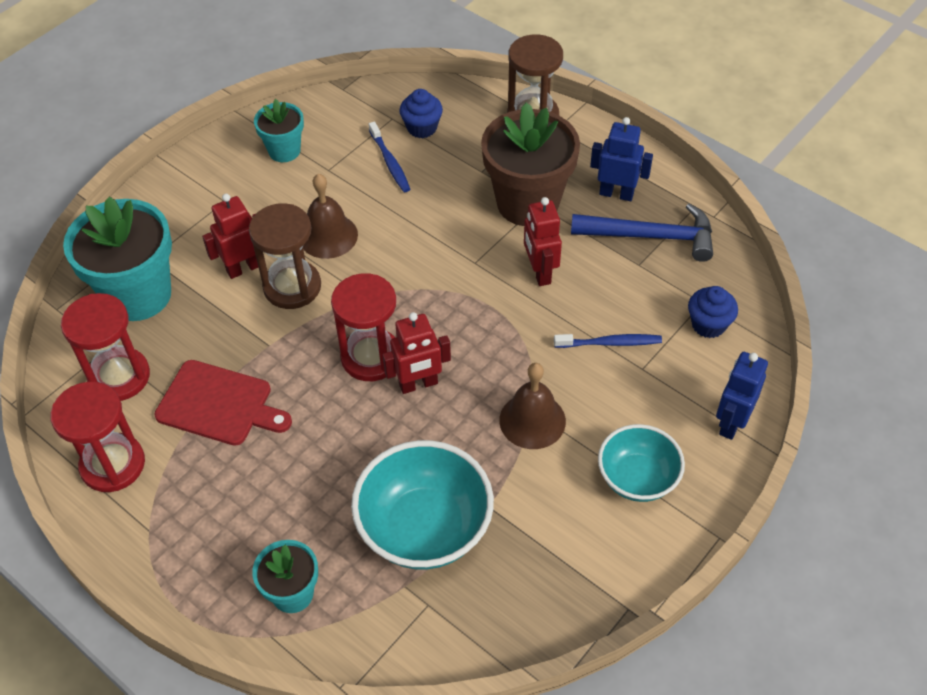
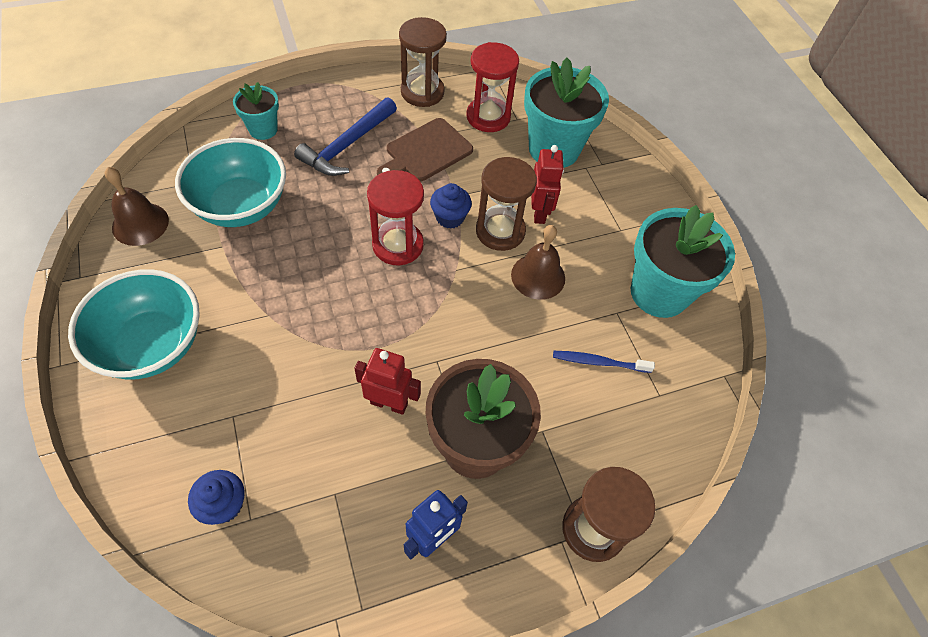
camera: 115 degrees right, 5 degrees up
(113, 464) = (422, 92): red hourglass -> brown hourglass
(219, 404) = (426, 152): red cutting board -> brown cutting board
(284, 151) = (659, 292): turquoise flower pot -> turquoise flower pot, size x1.86
(418, 384) = (350, 259): red robot -> none
(422, 128) = (632, 413): blue cupcake -> blue cupcake (450, 217)
(532, 420) = (259, 309): brown bell -> brown bell (140, 224)
(610, 343) = (276, 409): blue toothbrush -> none
(637, 478) = (152, 345): turquoise bowl -> turquoise bowl, size x1.58
(651, 236) = (357, 531): blue hammer -> blue hammer (347, 145)
(731, 423) = (126, 446): blue robot -> none

